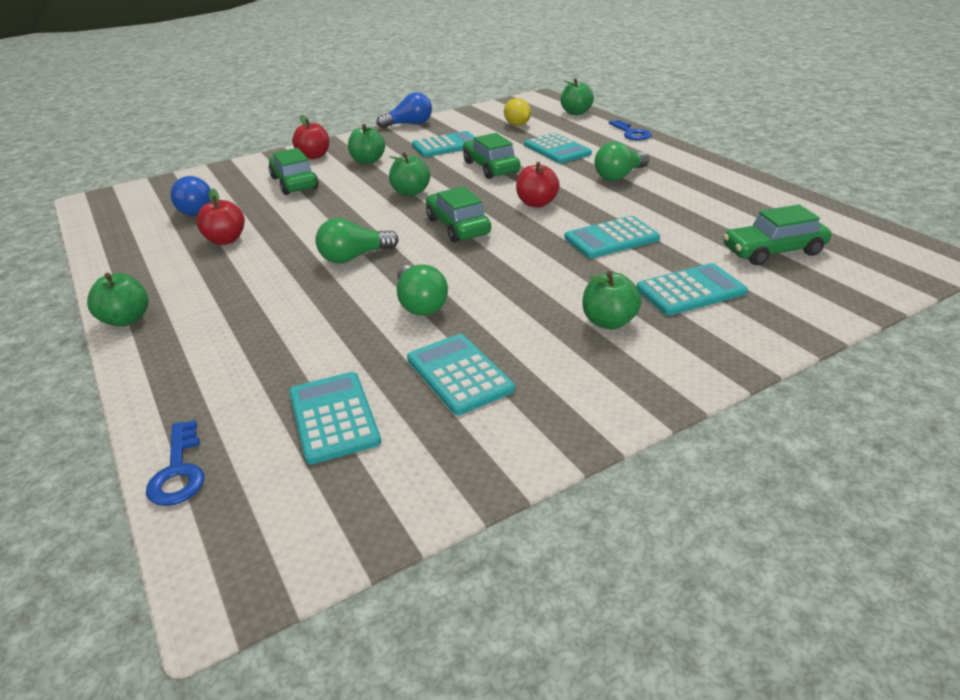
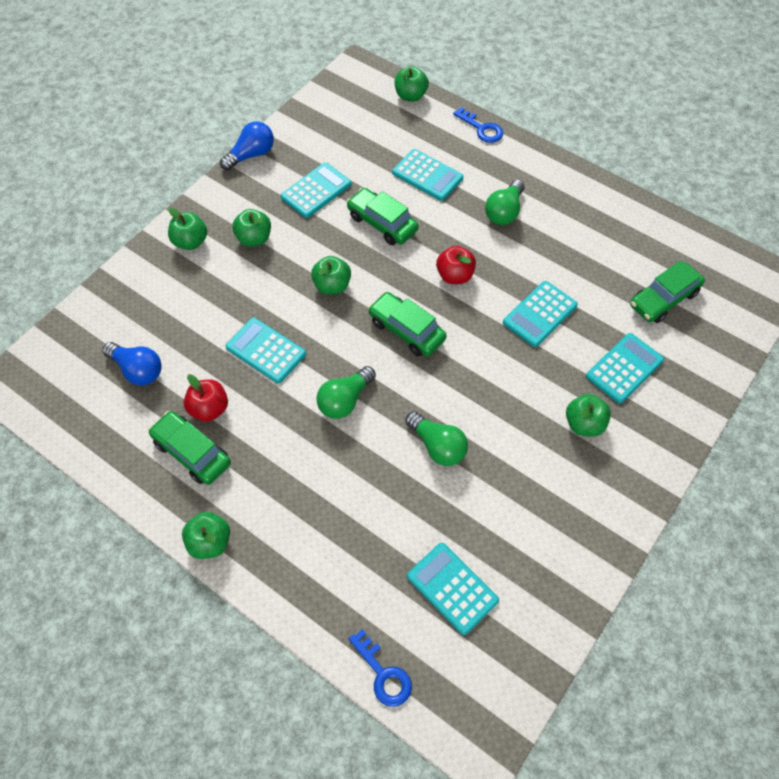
camera: 25 degrees left, 25 degrees up
(294, 183) = (206, 297): green car -> green car (192, 452)
(314, 156) = (190, 242): red apple -> green apple
(459, 374) = (511, 516): turquoise calculator -> turquoise calculator (266, 351)
(517, 125) = (365, 133): yellow lemon -> none

